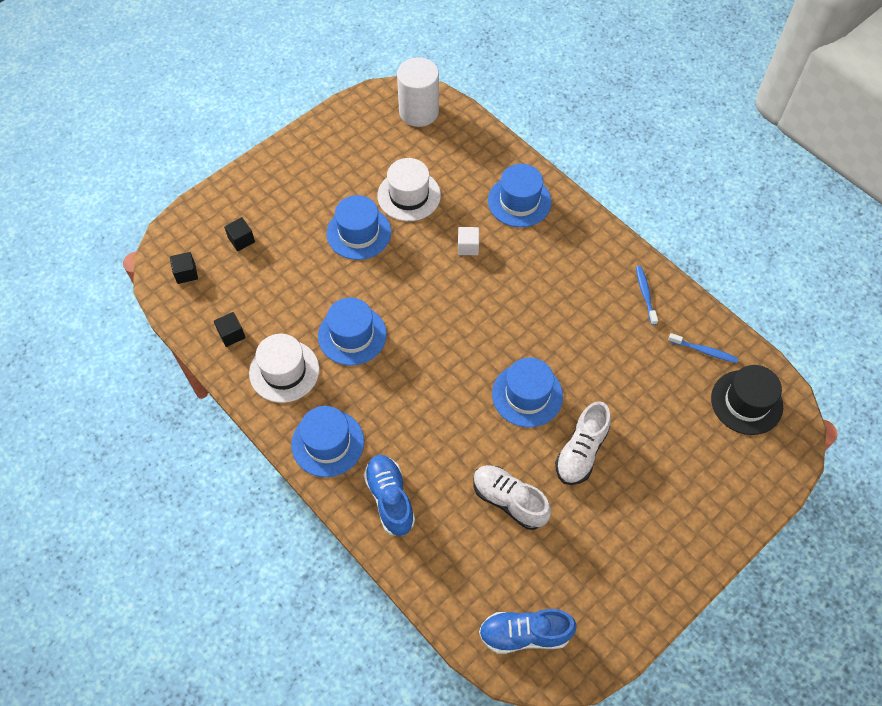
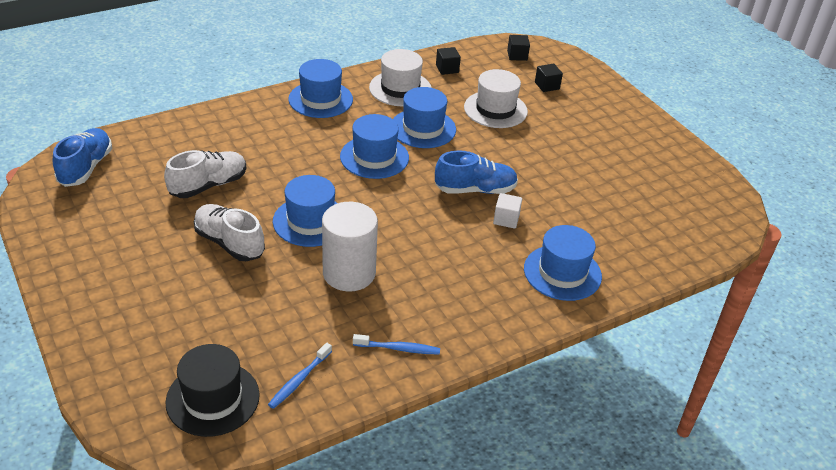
camera: 100 degrees right, 20 degrees down
(359, 233) = (541, 151): blue hat -> blue hat (374, 157)
(390, 499) = (251, 121): blue shoe -> blue shoe (475, 190)
(409, 195) = (584, 191): white hat -> white hat (495, 109)
(419, 112) = (707, 221): white cylinder -> white cylinder (349, 273)

